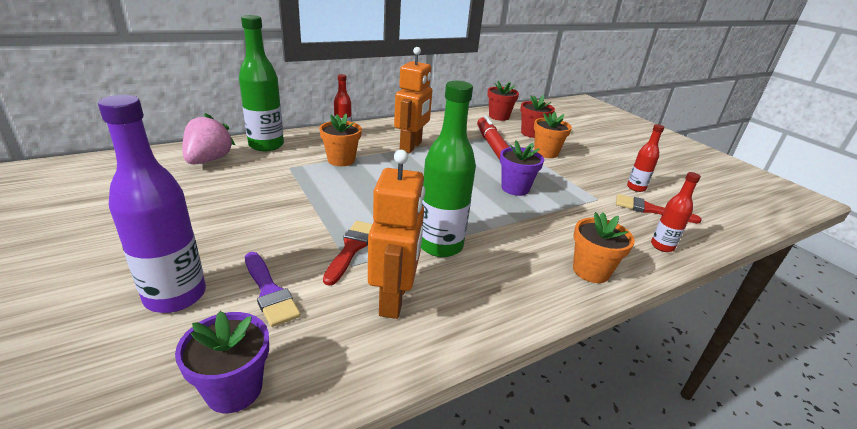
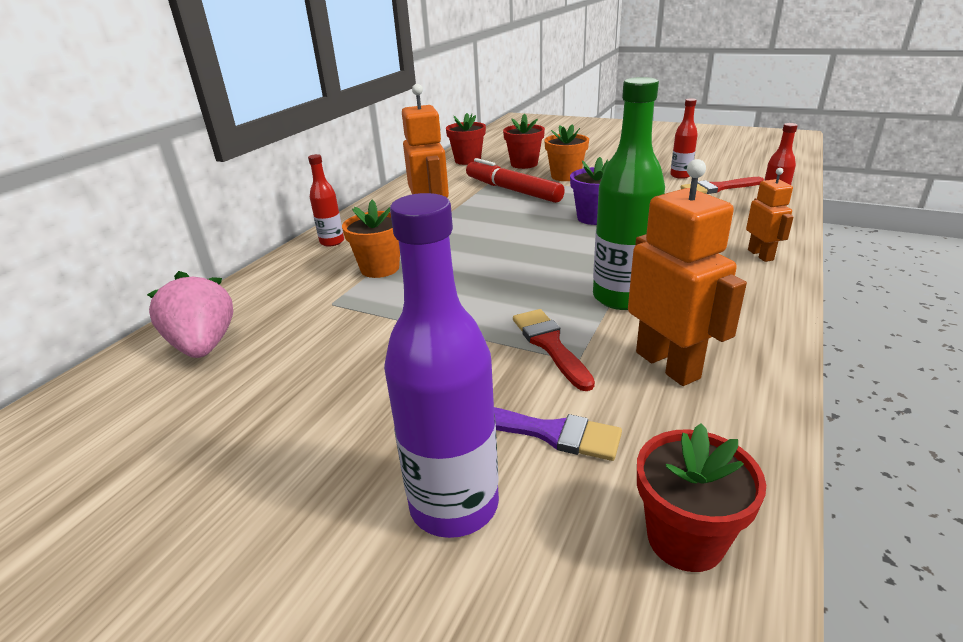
camera: 30 degrees left, 0 degrees up
(234, 389) = (685, 539): purple flower pot -> red flower pot
(266, 145) = (254, 294): green bottle -> none
(591, 271) = (760, 255): orange flower pot -> orange robot

